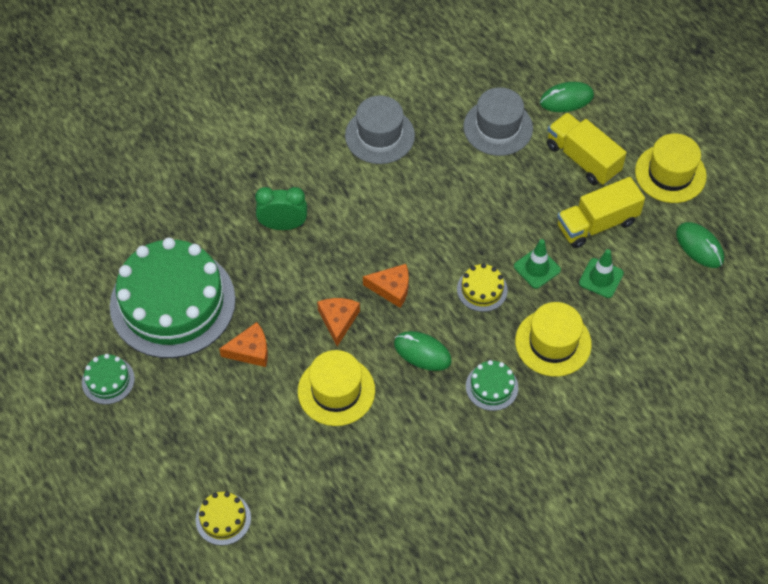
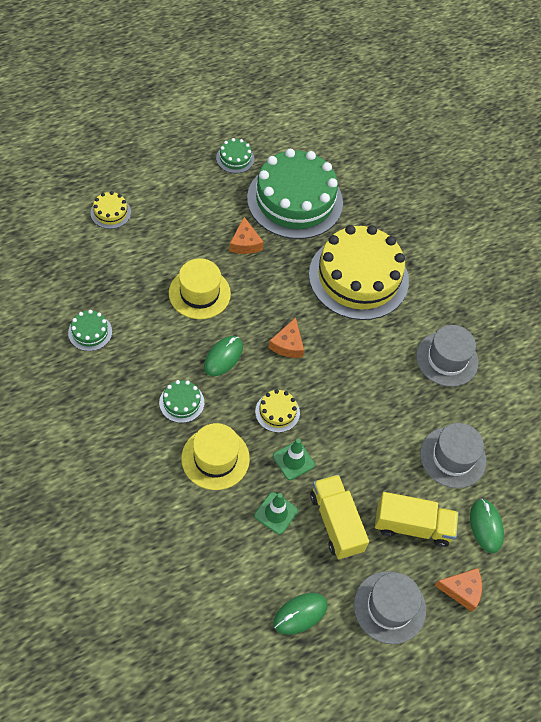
camera: 90 degrees right, 0 degrees up
(283, 225) = (358, 277): green clock -> yellow cake
(338, 320) = (263, 303): orange cheese -> orange cheese (462, 590)
(417, 505) = (90, 332): none -> green cake
(582, 159) = (412, 526): yellow truck -> yellow truck turned 45 degrees clockwise
(670, 173) = (389, 607): yellow hat -> grey hat

